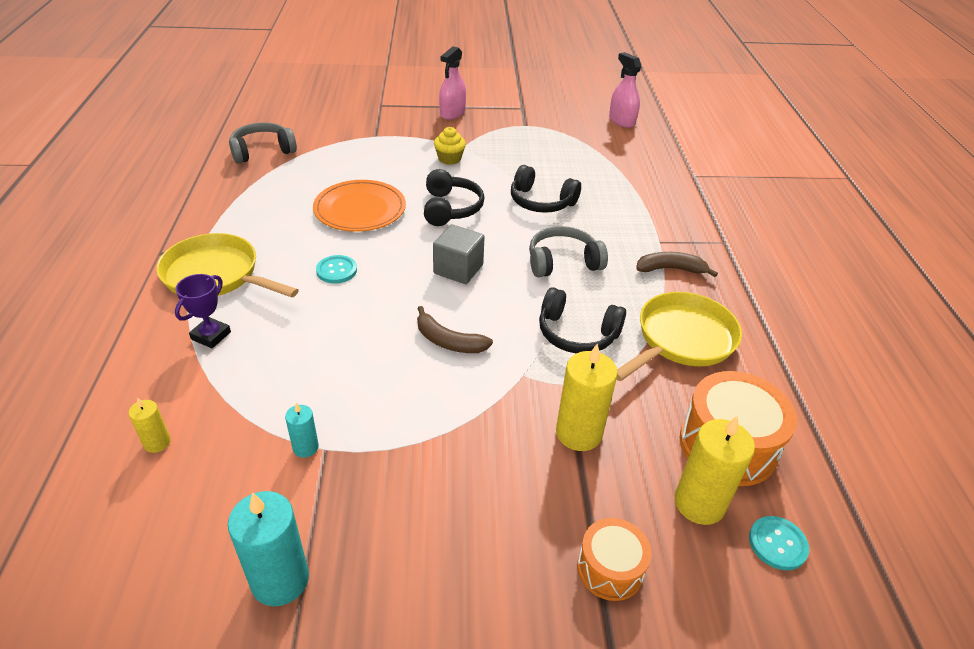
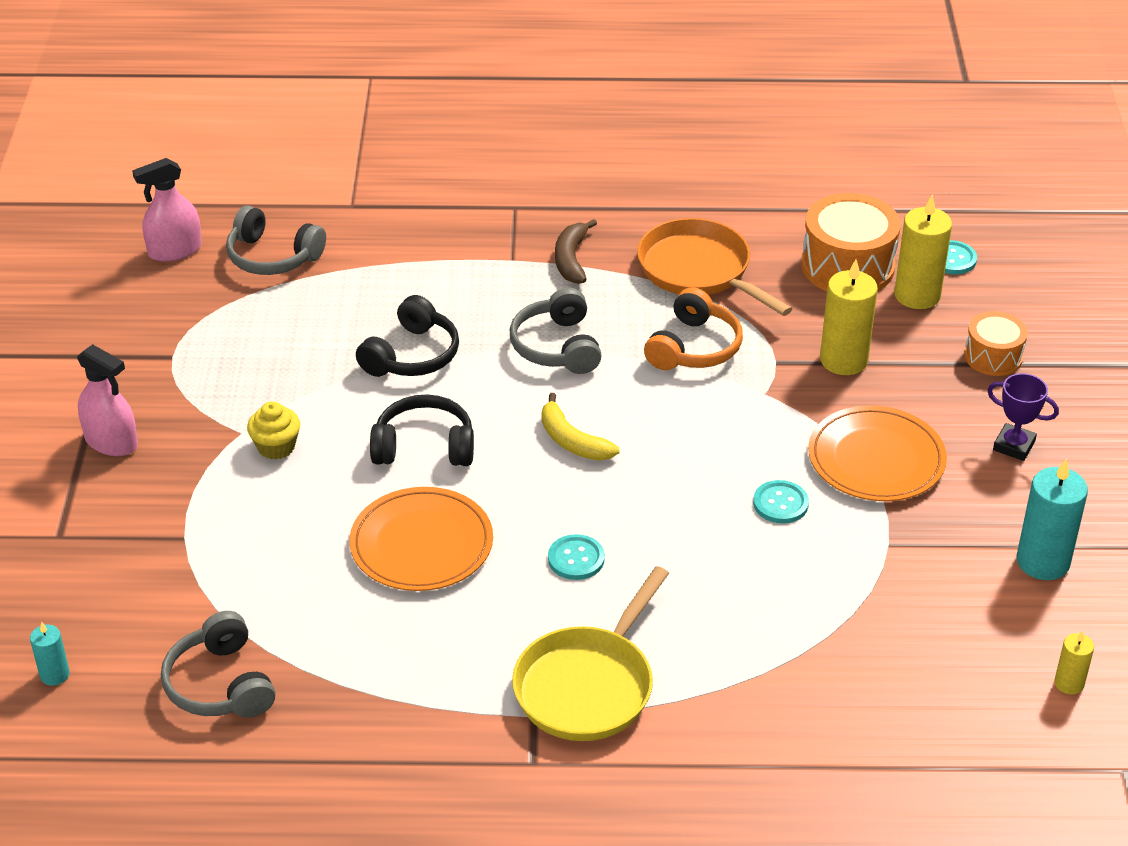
camera: 85 degrees left, 0 degrees up
(157, 443) = (897, 683): yellow candle -> yellow candle (1069, 683)
(211, 336) = (717, 668): purple trophy -> purple trophy (1014, 446)
(305, 447) = (888, 560): turquoise candle -> turquoise candle (54, 674)
(384, 379) = (780, 503): none -> turquoise button
(439, 448) = (876, 459): none -> orange plate
(448, 341) = (714, 451): brown banana -> none
(458, 269) = (572, 441): grey cube -> yellow banana
(577, 333) = (694, 347): black headphones -> orange headphones
(627, 150) = (272, 257): none -> grey headphones
(681, 339) = (699, 271): yellow pan -> orange pan

